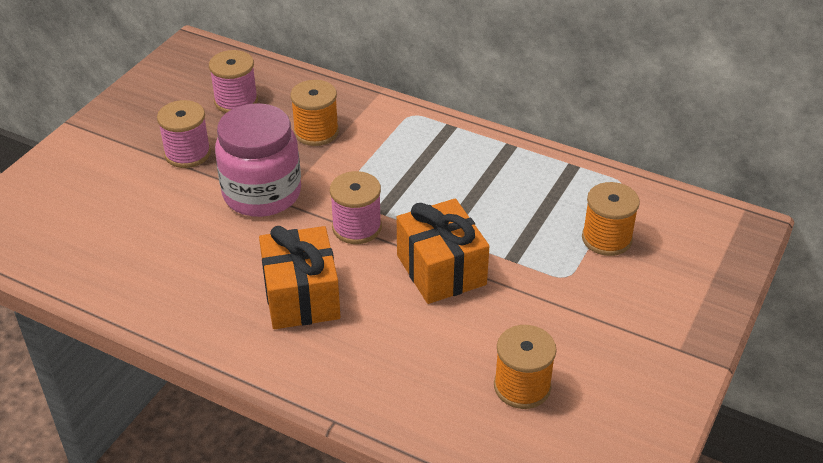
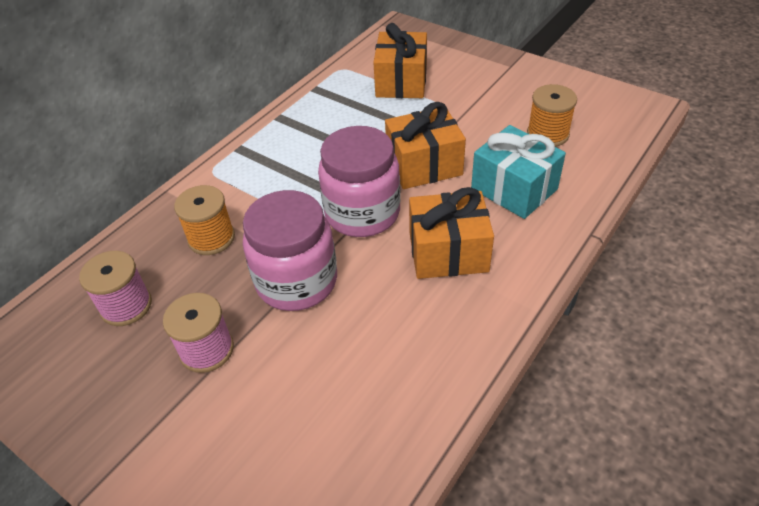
camera: 80 degrees left, 5 degrees up
(357, 227) = (362, 213): pink spool -> pink jar
(407, 351) = (514, 189): none -> turquoise gift
(606, 239) = (401, 82): orange spool -> orange gift

